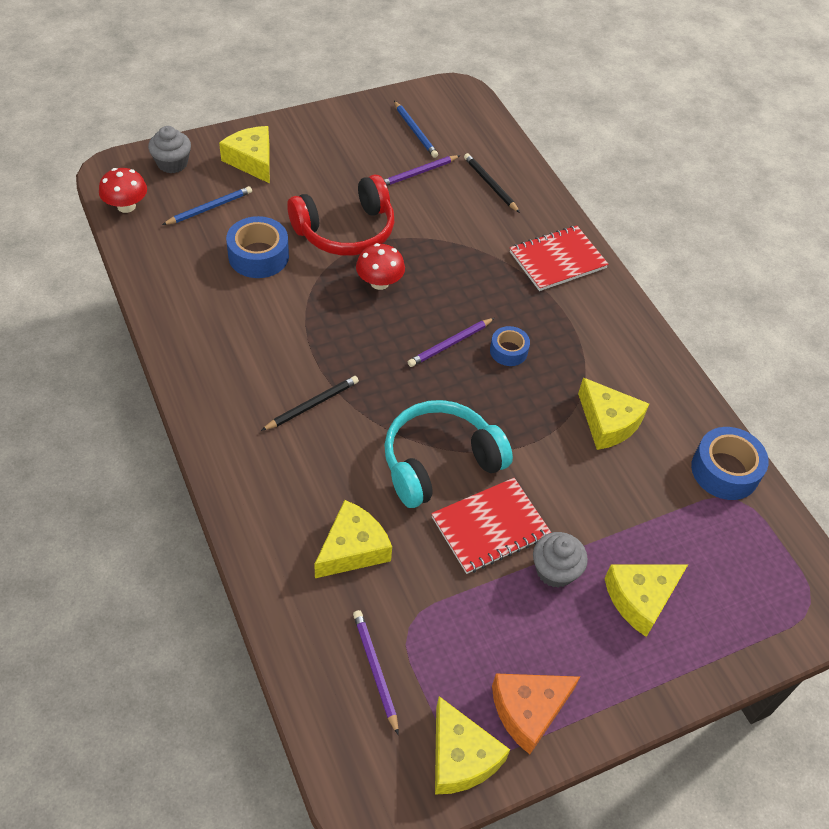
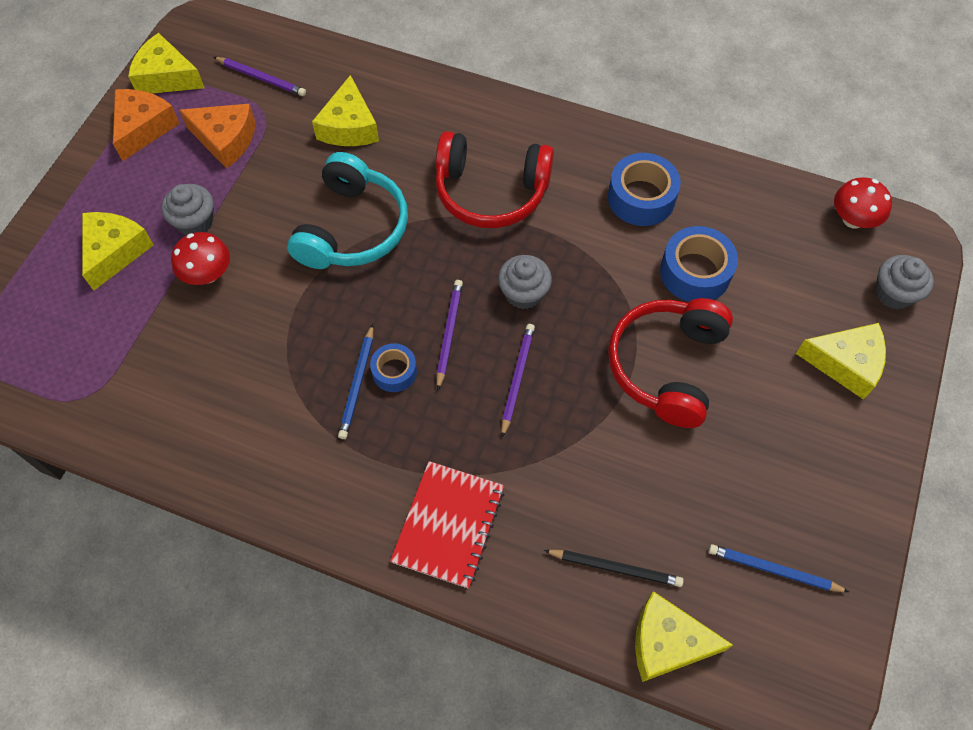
camera: 140 degrees right, 10 degrees up
(209, 208) = (797, 279): blue pencil -> blue pencil (357, 383)
(312, 405) = (491, 191): black pencil -> red headphones
(375, 328) = (523, 293): none -> grey cupcake
(379, 282) = (573, 339): red mushroom -> red mushroom (208, 274)
(418, 173) = (697, 508): purple pencil -> purple pencil (517, 379)
(465, 629) = (225, 140): none -> orange cheese
(490, 527) = (269, 213): red notebook -> none
(608, 422) = (248, 376): yellow cheese -> yellow cheese (667, 642)
(725, 471) = (111, 417): blue tape -> blue tape (641, 198)

